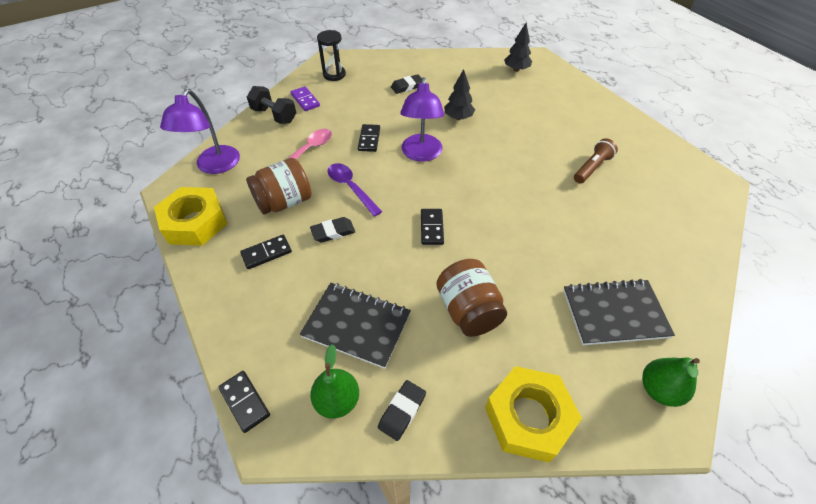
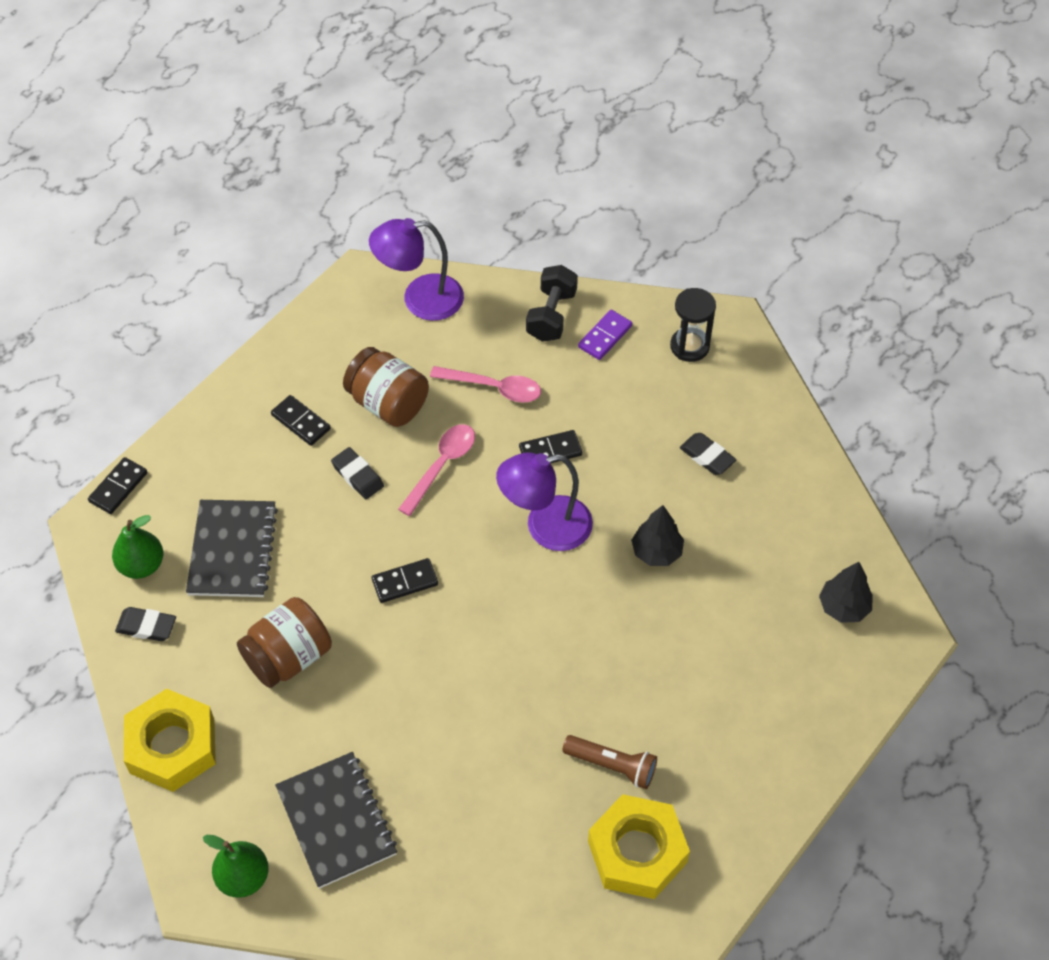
camera: 70 degrees right, 5 degrees up
(195, 222) = (320, 330): yellow nut -> yellow nut (637, 852)
(351, 188) = (442, 465): purple spoon -> pink spoon

